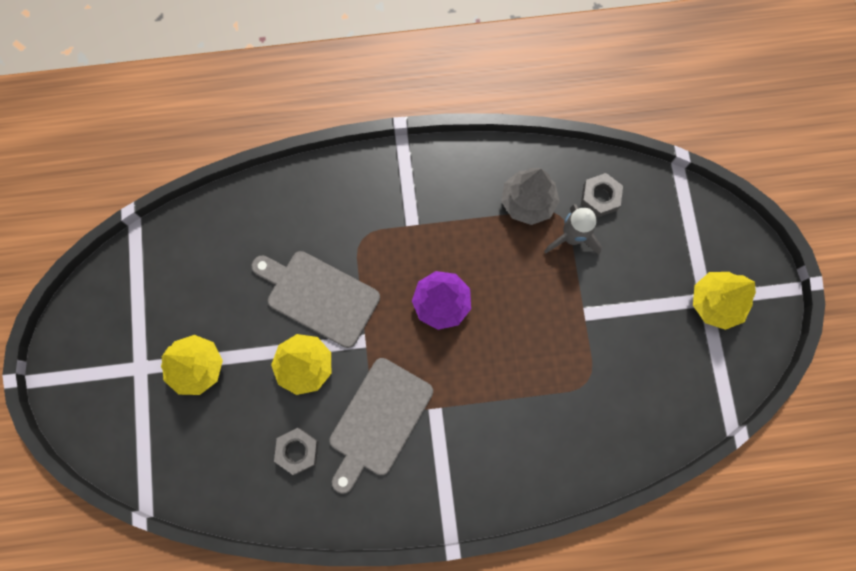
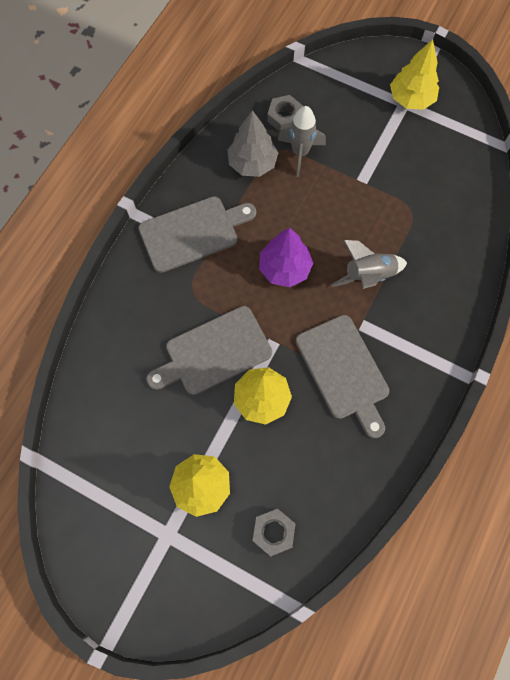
camera: 55 degrees left, 5 degrees down
(297, 451) = (326, 447): grey nut -> grey nut (273, 532)
(419, 199) = (193, 233): none -> grey cutting board
(488, 383) = (368, 275): none -> grey rocket

